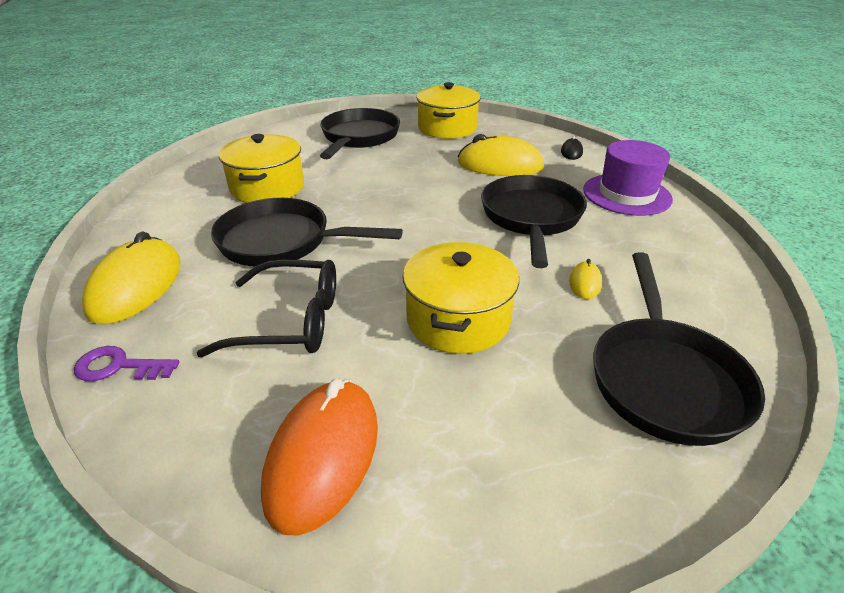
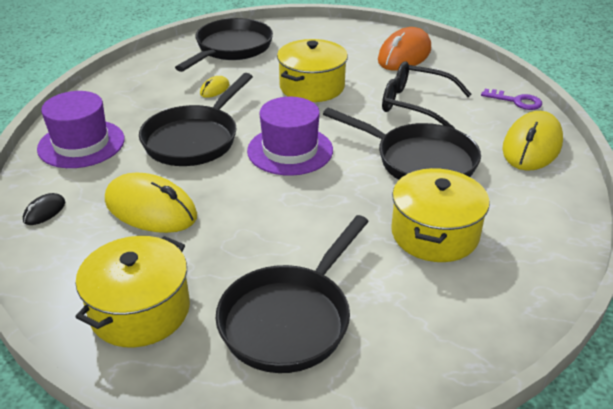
camera: 160 degrees left, 0 degrees up
(425, 226) = (290, 150): none -> purple hat

